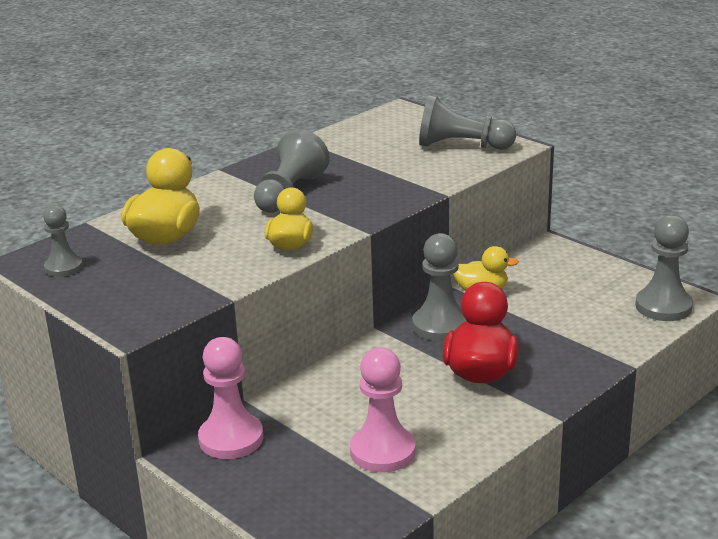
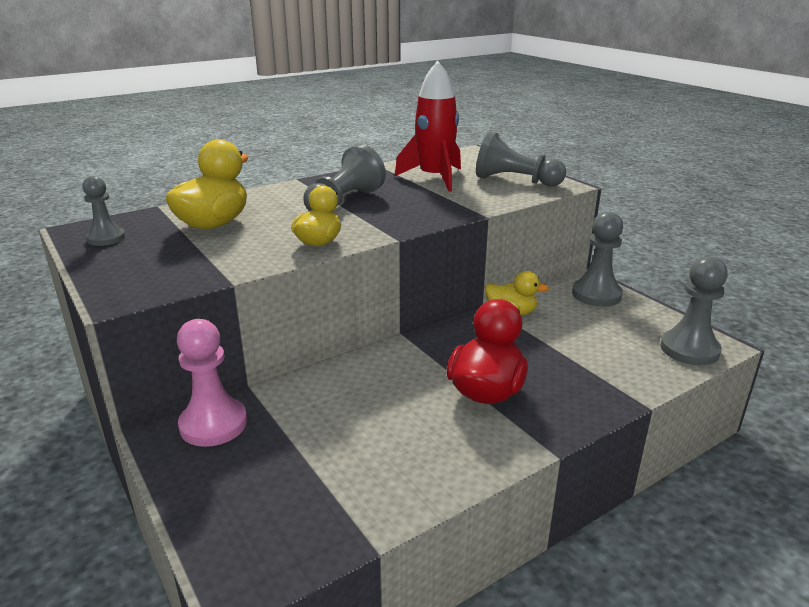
camera: 10 degrees right, 0 degrees up
(373, 152) = (434, 178): none -> red rocket
(382, 451) = (356, 463): pink pawn -> none
(440, 326) = (462, 339): grey pawn -> grey pawn (596, 294)

